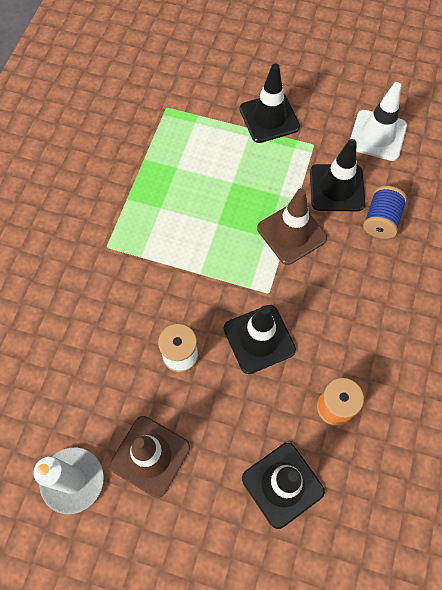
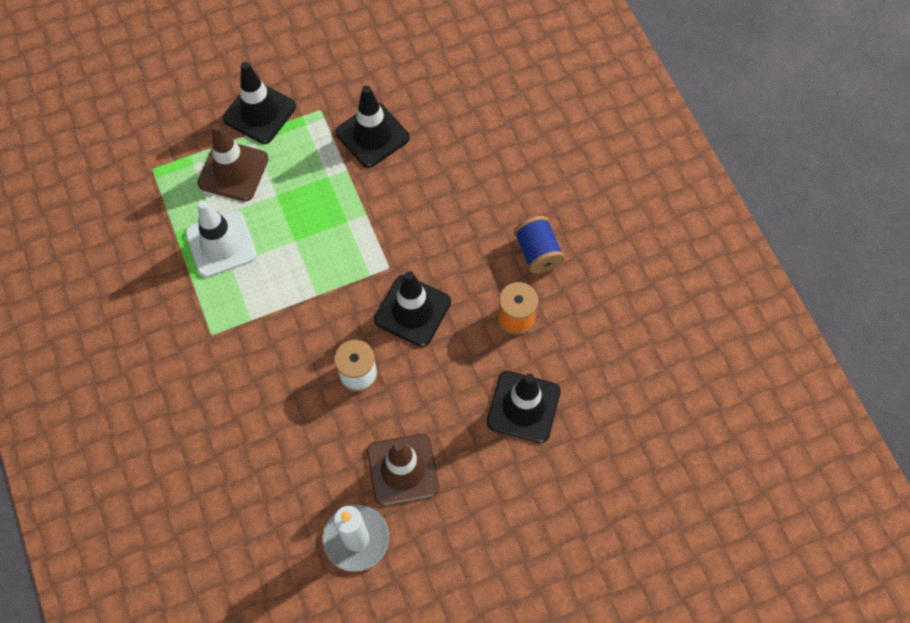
camera: 40 degrees left, 0 degrees up
(291, 233) = (366, 203): brown traffic cone -> brown traffic cone (233, 171)
(377, 135) = (369, 63): white traffic cone -> white traffic cone (221, 244)
(380, 220) = (432, 137): blue spool -> blue spool (537, 252)

